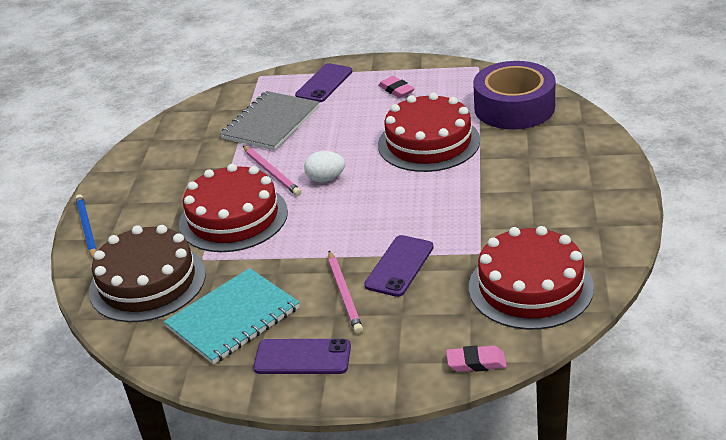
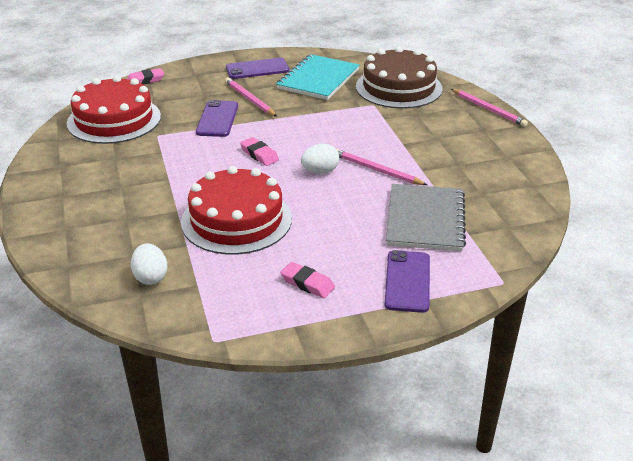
camera: 155 degrees right, 0 degrees up
(87, 229) = (488, 109): blue pencil -> pink pencil
(233, 217) = (376, 132): red cake -> none
(375, 207) = (259, 155): none -> pink eraser
(514, 107) = (150, 277): purple tape -> white egg

